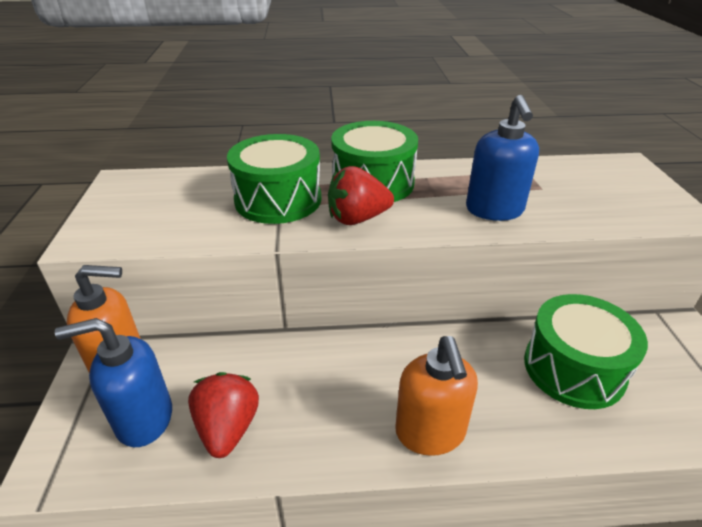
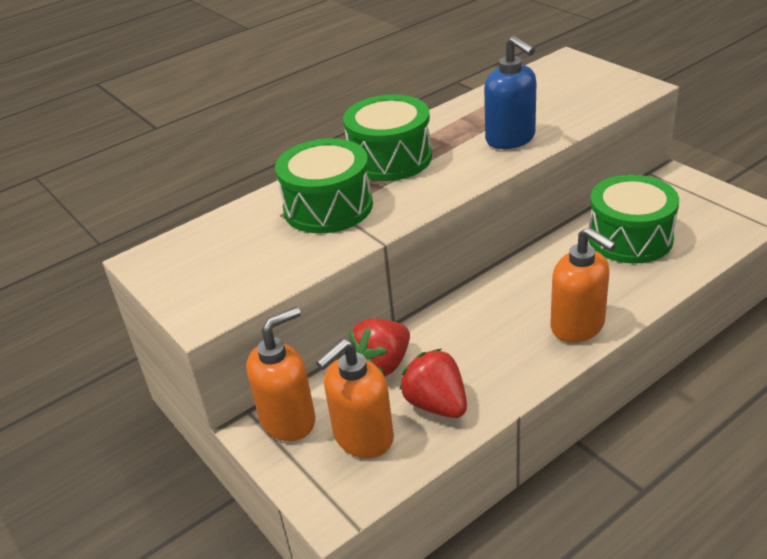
camera: 30 degrees left, 0 degrees up
(143, 419) = (363, 438): blue soap dispenser -> orange soap dispenser
(357, 219) = (416, 191): red strawberry -> red strawberry (383, 364)

